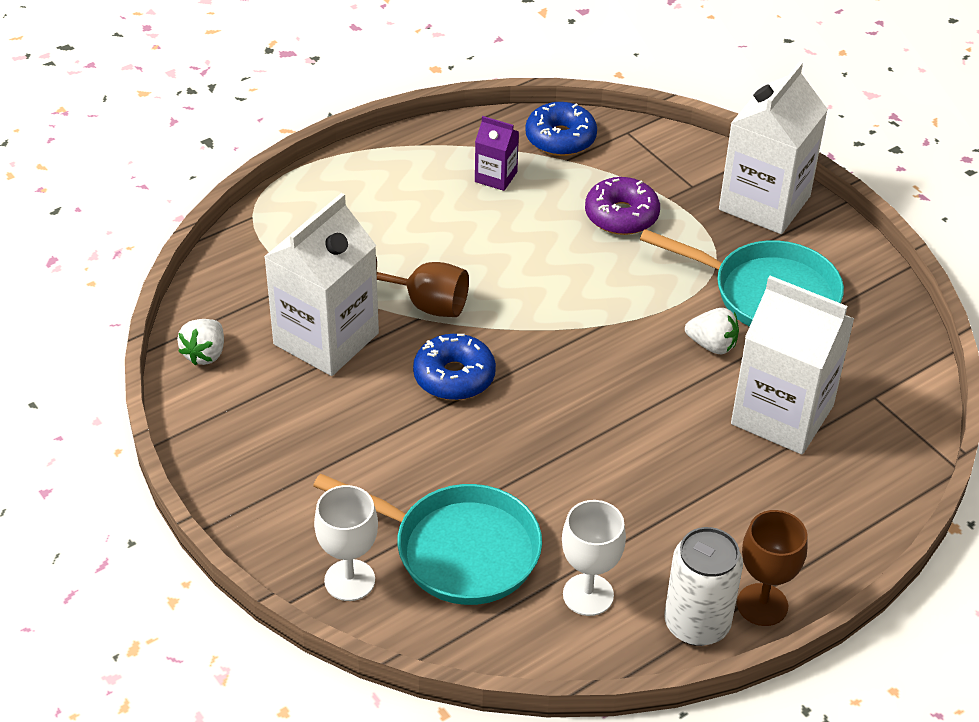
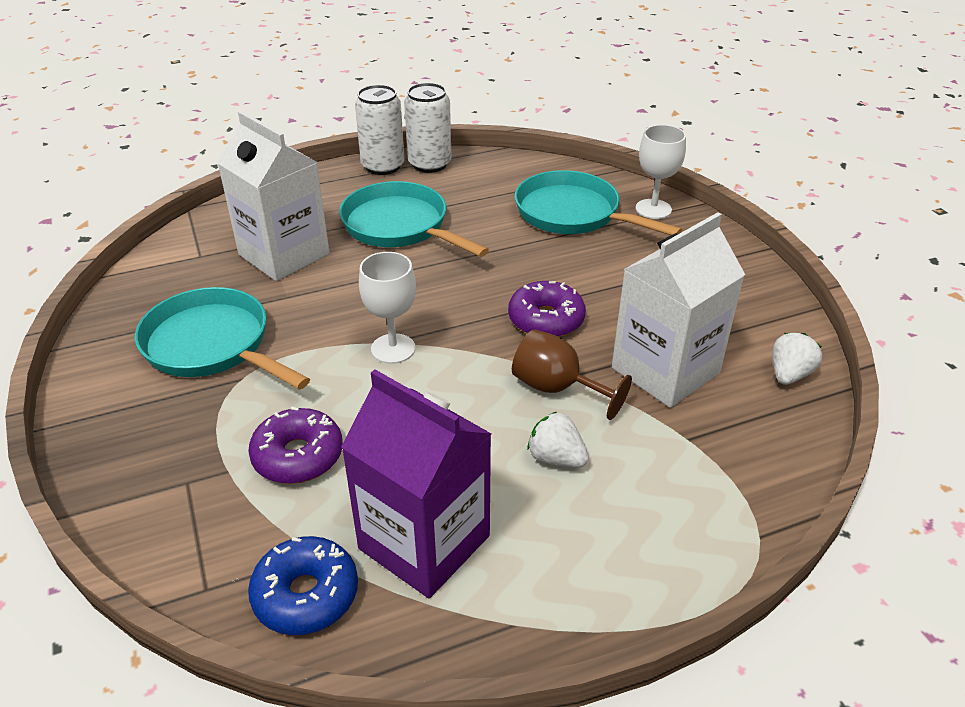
camera: 165 degrees left, 5 degrees down
(454, 377) = (546, 320): blue donut -> purple donut
(496, 177) = (424, 542): purple carton -> purple carton, size x2.10
(588, 595) = (492, 183): white goblet -> white goblet (393, 349)
(673, 485) = (400, 226): none -> turquoise pan
(712, 345) = (300, 310): white strawberry -> white strawberry (556, 458)
(762, 605) = (383, 166): brown goblet -> white can
(764, 203) = (124, 444): white carton -> none

